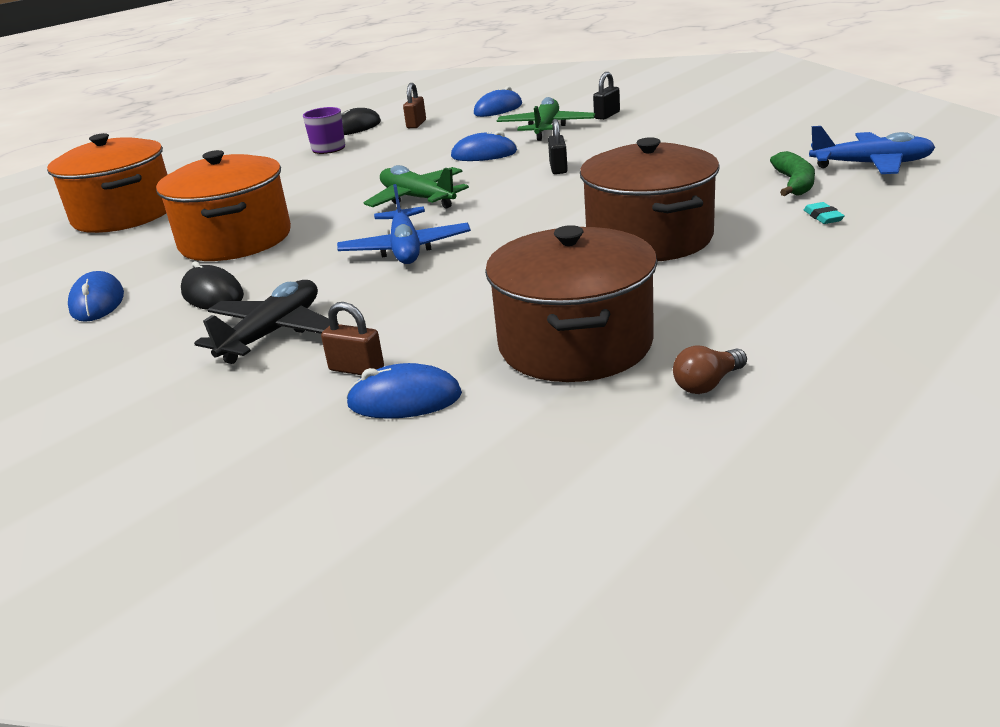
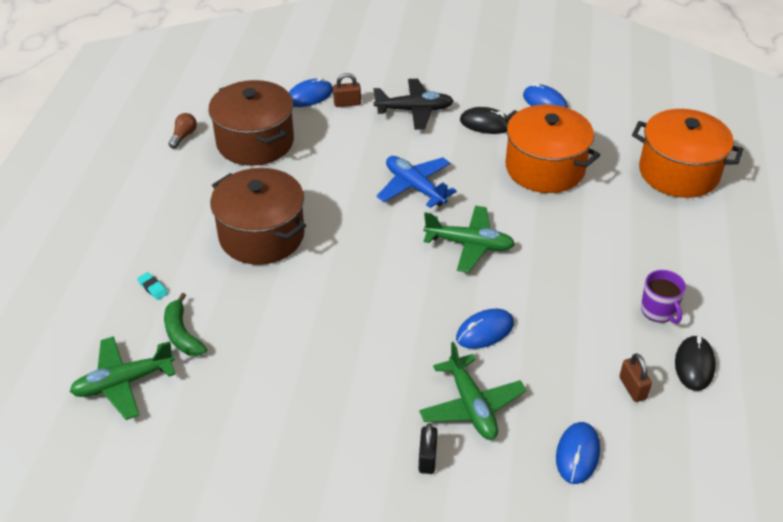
camera: 145 degrees right, 15 degrees up
(273, 333) = (414, 110): black plane -> black plane turned 90 degrees counterclockwise
(558, 168) = (392, 318): black padlock -> none
(871, 165) = (124, 383): blue plane -> green plane

